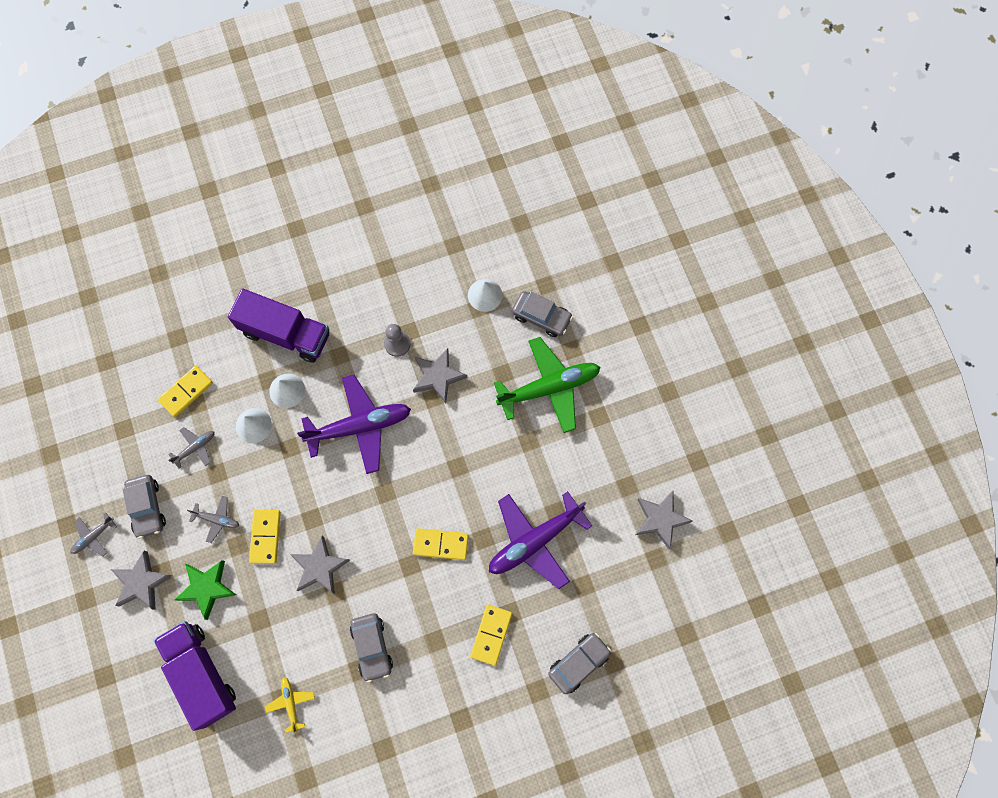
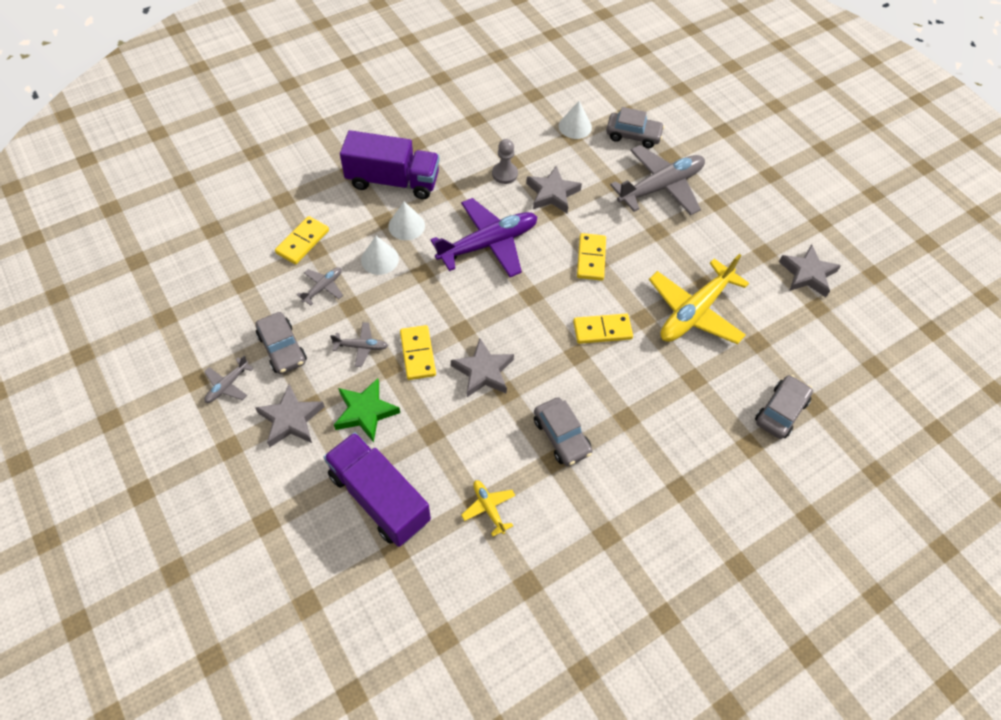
camera: 15 degrees left, 15 degrees down
(491, 634) = (682, 402): yellow domino -> yellow domino (591, 258)
(534, 541) = (694, 312): purple plane -> yellow plane
(549, 388) = (661, 187): green plane -> grey plane

